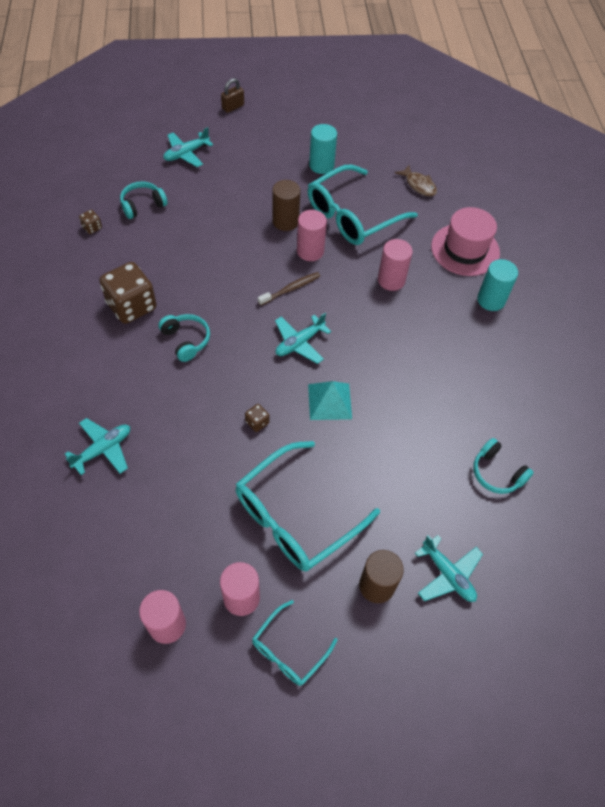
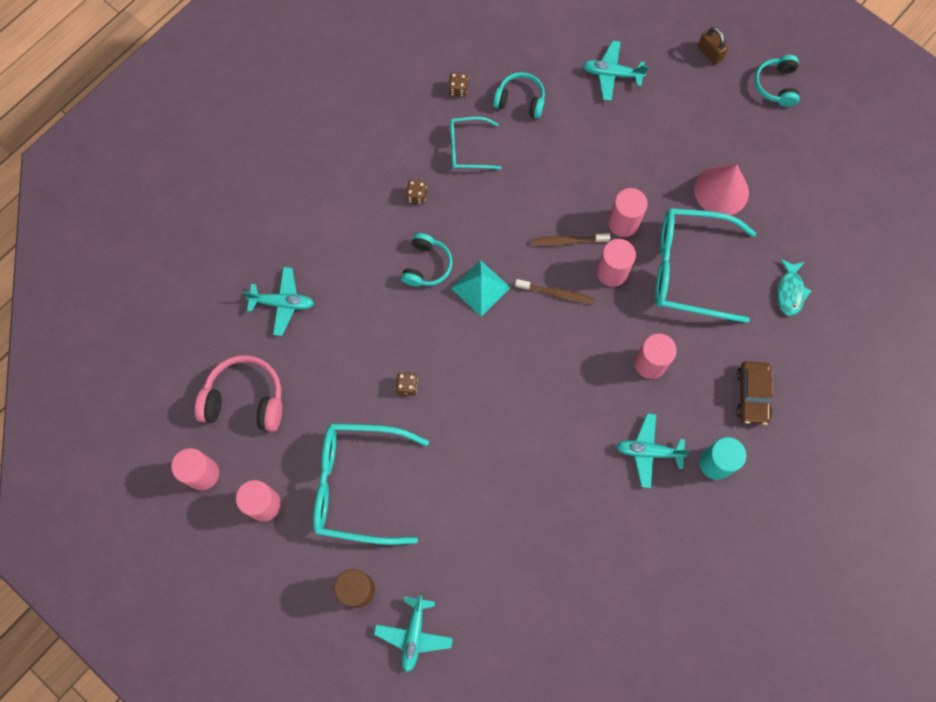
camera: 50 degrees right, 15 degrees up
(132, 306) = (416, 196): brown dice -> brown dice, size x0.43
(144, 539) = (245, 399): none -> pink headphones
(233, 107) = (710, 53): brown padlock -> brown padlock turned 45 degrees clockwise
(263, 256) = (567, 241): none -> brown toothbrush
(285, 221) = (623, 223): brown cylinder -> pink cylinder
(288, 650) = (257, 570): turquoise glasses -> turquoise glasses (467, 148)
(299, 343) = (510, 349): turquoise plane -> turquoise plane (648, 451)
(321, 165) = (721, 191): turquoise cylinder -> pink cone
(329, 401) = (478, 421): turquoise pyramid -> turquoise pyramid (480, 288)
(419, 185) = (790, 291): brown fish -> turquoise fish
(465, 249) = (752, 395): pink hat -> brown car
(497, 473) = (538, 604): turquoise headphones -> turquoise headphones (776, 85)

